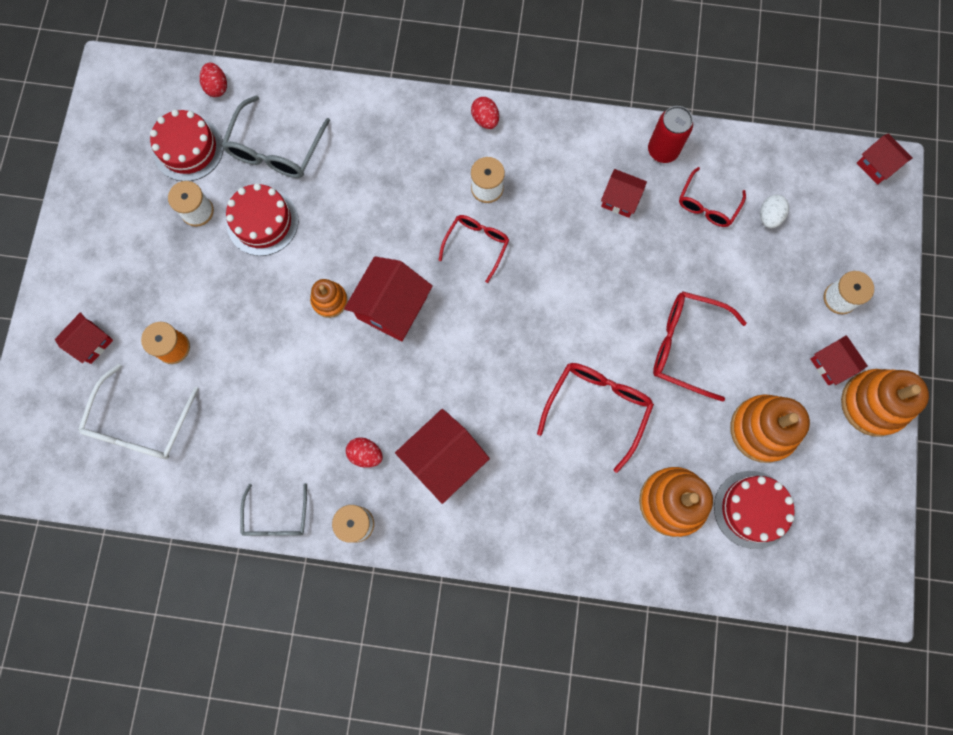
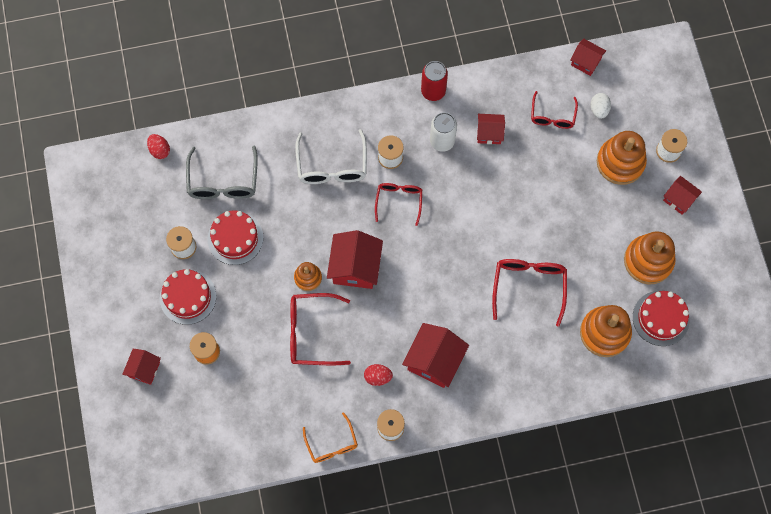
camera: 20 degrees left, 5 degrees down
(141, 423) = (206, 413): white glasses -> white glasses (332, 165)
(188, 148) = (157, 203): red cake -> red cake (188, 297)
(276, 517) = (331, 443): grey glasses -> orange glasses
(485, 119) = (369, 107): red egg -> none
(558, 190) = (442, 141): none -> white can
(662, 150) = (506, 87): red can -> red can (433, 91)
(686, 346) = (574, 221): red glasses -> red glasses (312, 332)
(873, 403) = (717, 216): orange stacking toy -> orange stacking toy (620, 162)
(877, 165) = (661, 47): red house -> red house (585, 62)

